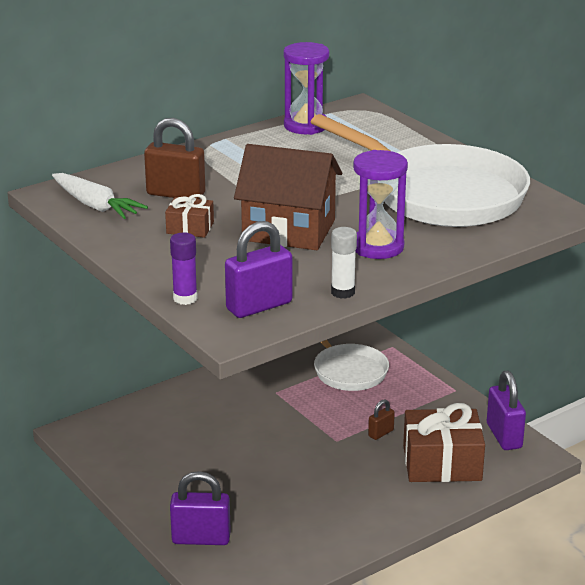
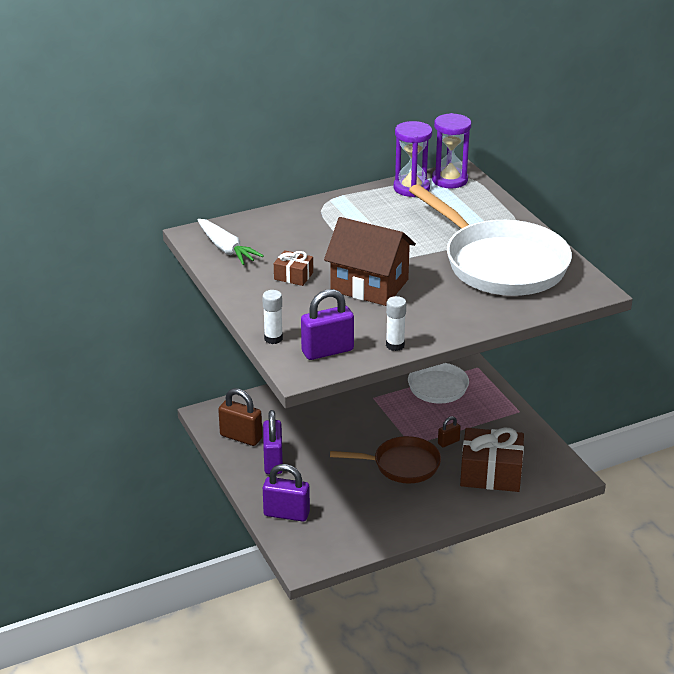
camera: 10 degrees right, 5 degrees up
(176, 194) = (290, 244): brown padlock -> brown padlock (241, 437)
(185, 298) = (273, 338): purple glue stick -> white glue stick
(331, 465) = (402, 465): none -> brown pan
(377, 247) = (434, 307): purple hourglass -> purple hourglass (449, 180)
(504, 436) = (548, 455): purple padlock -> purple padlock (273, 461)

